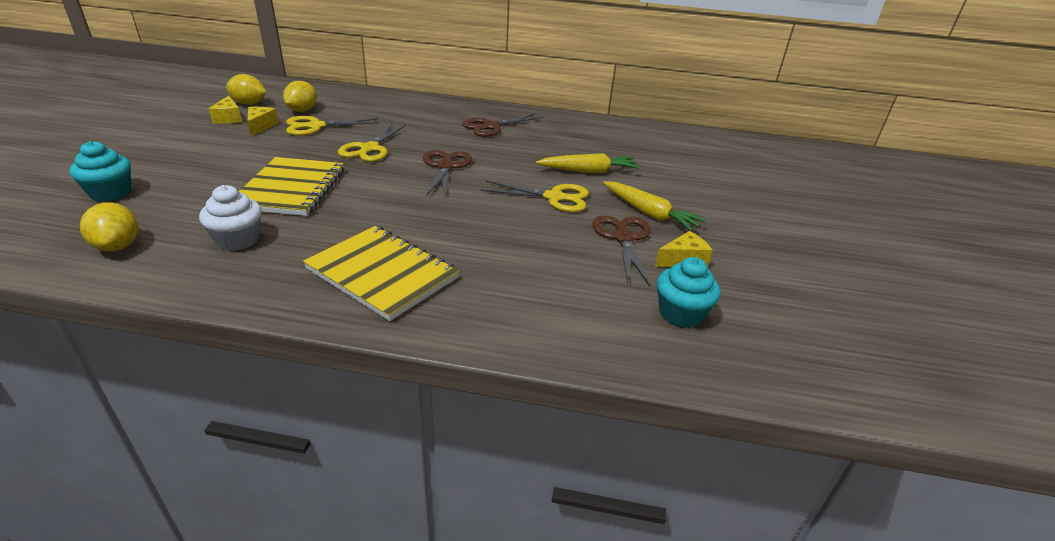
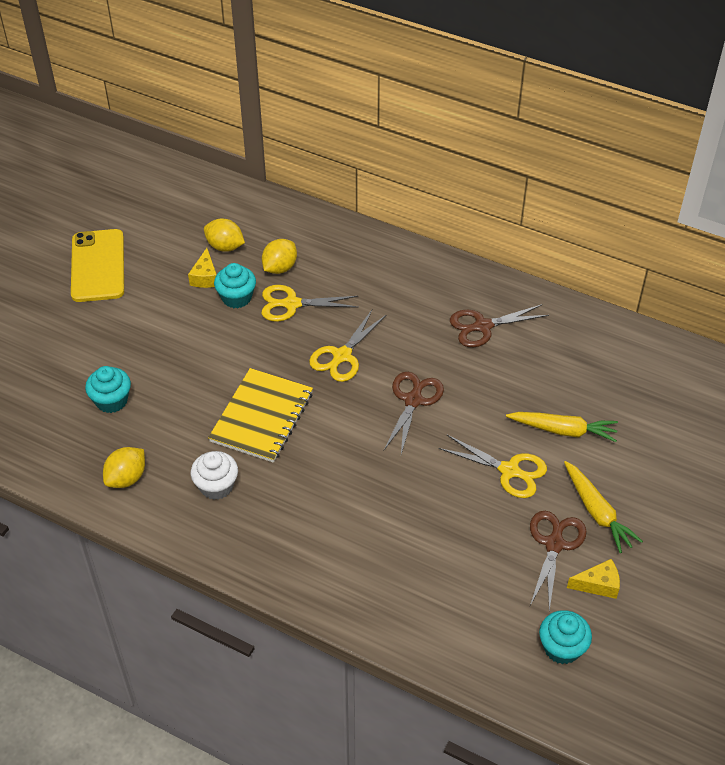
camera: 20 degrees right, 15 degrees up
(115, 118) = (98, 266): none -> yellow phone
(118, 246) = (127, 478): yellow lemon -> yellow lemon turned 45 degrees clockwise
(261, 126) = (236, 298): yellow cheese -> turquoise cupcake
(382, 273) = (327, 551): yellow notebook -> none

